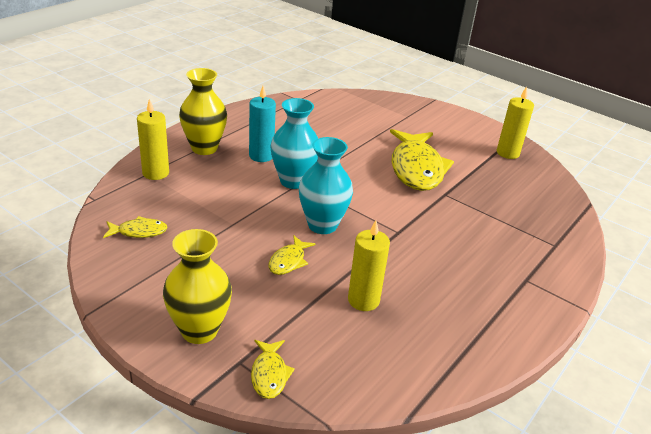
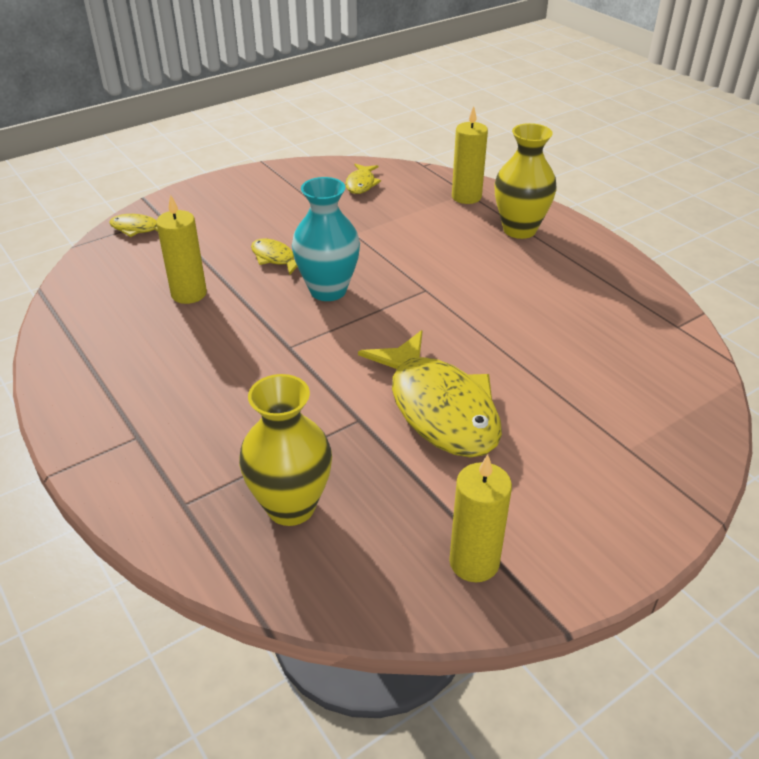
camera: 110 degrees right, 5 degrees up
(199, 330) = (210, 203): yellow vase -> yellow vase (291, 506)
(261, 156) = (496, 268): turquoise candle -> none
(293, 181) = (429, 284): turquoise vase -> none
(416, 168) = (439, 408): yellow fish -> yellow fish turned 135 degrees counterclockwise

